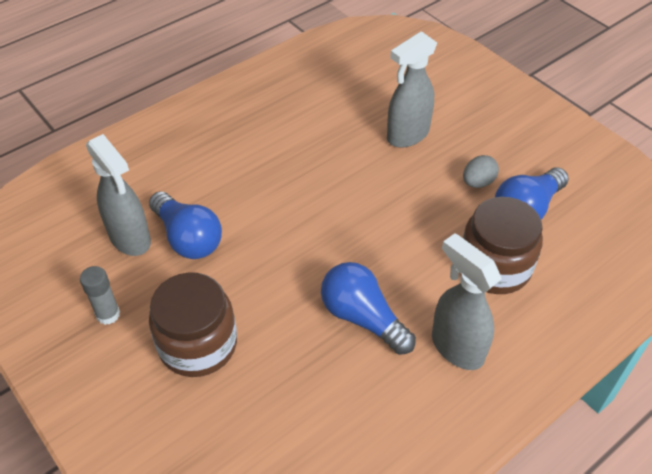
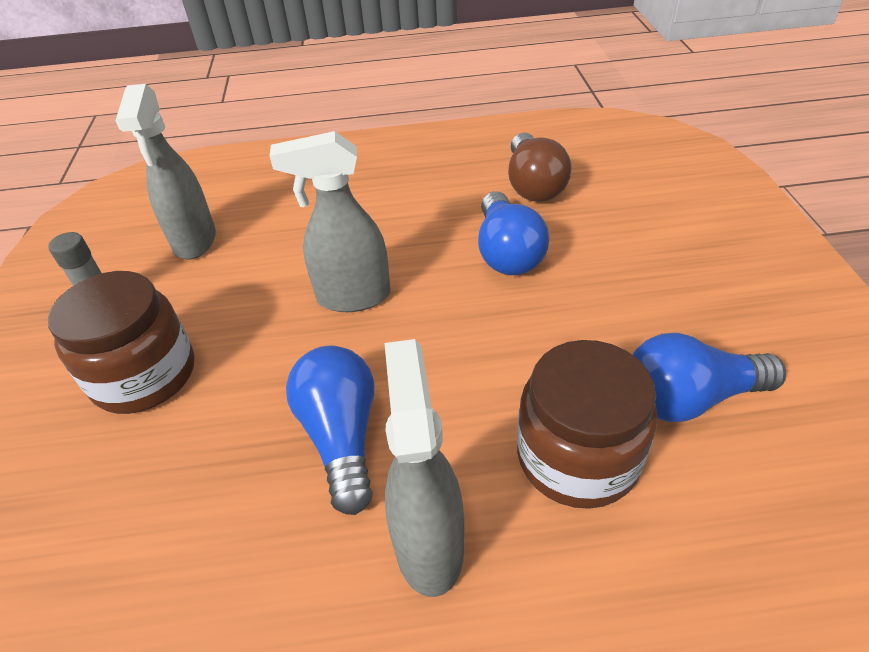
camera: 35 degrees right, 5 degrees down
(188, 238) = (245, 262): blue light bulb -> blue light bulb (507, 252)
(342, 101) = (533, 185): none -> brown light bulb
(407, 135) = (583, 245): grey spray bottle -> grey spray bottle (352, 297)
(478, 182) = (639, 334): grey egg -> none

